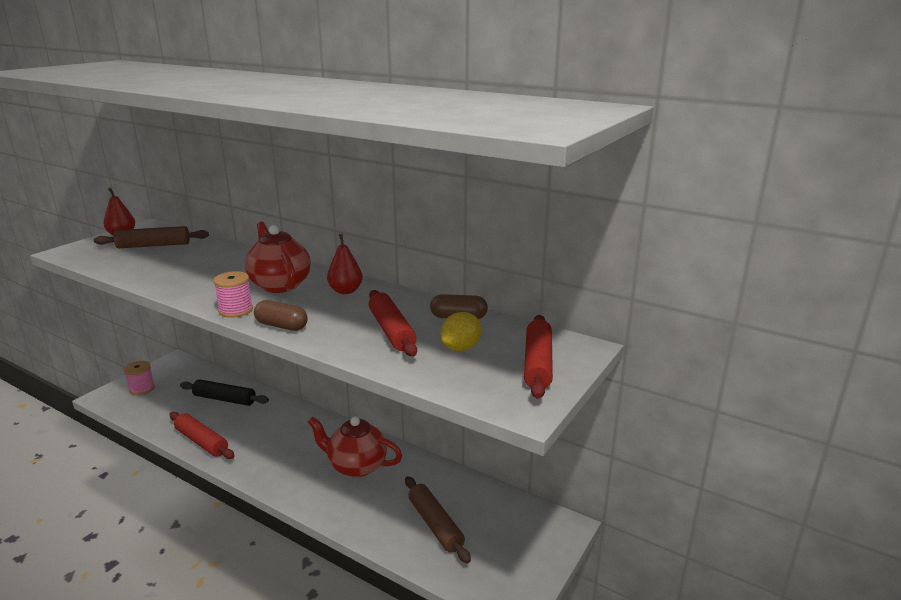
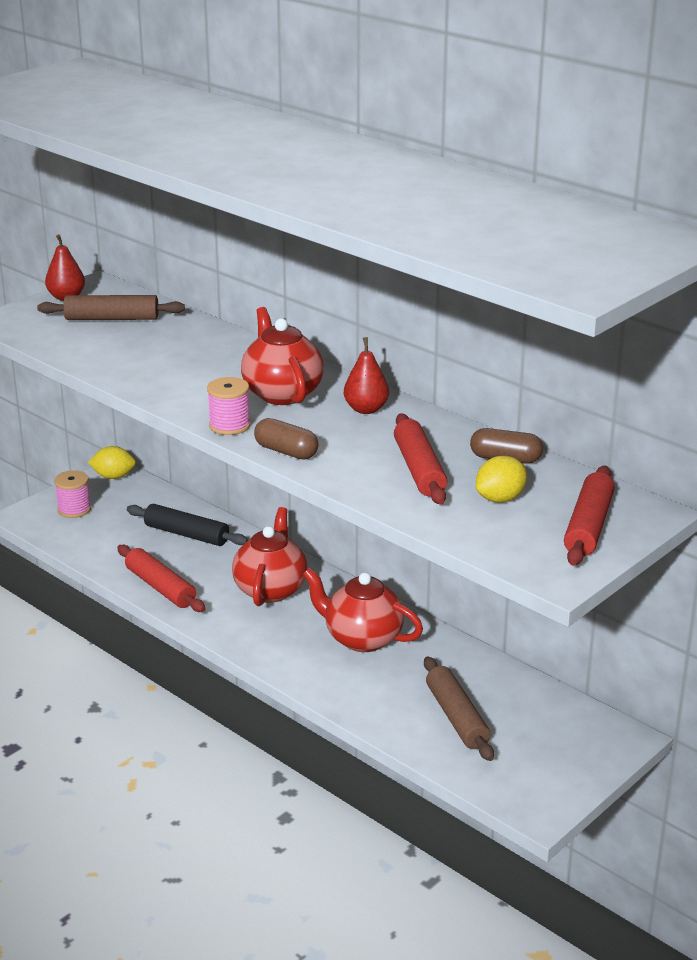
camera: 10 degrees right, 5 degrees up
(174, 363) = (113, 476): none -> yellow lemon
(286, 434) = (271, 589): none -> red teapot

